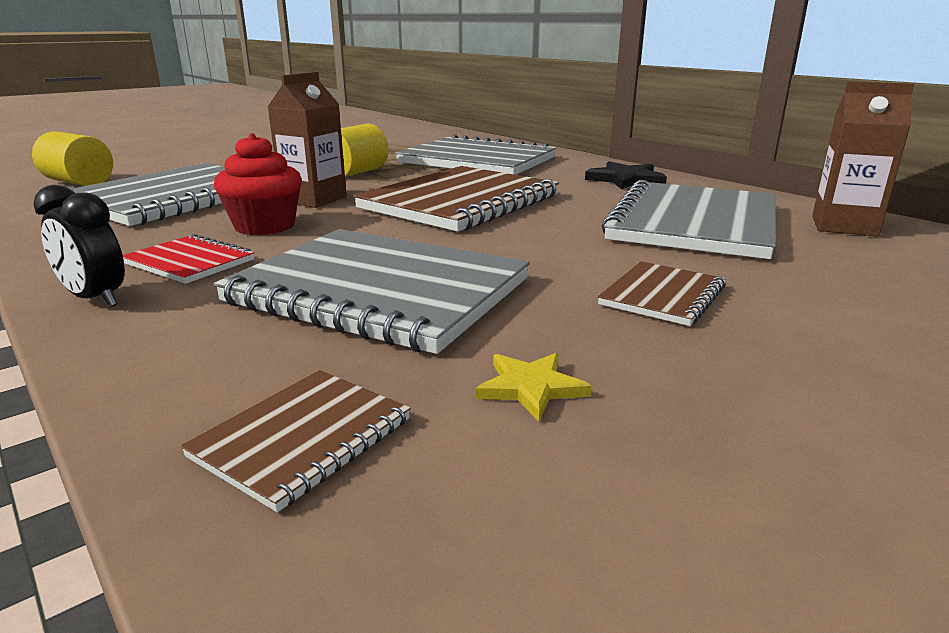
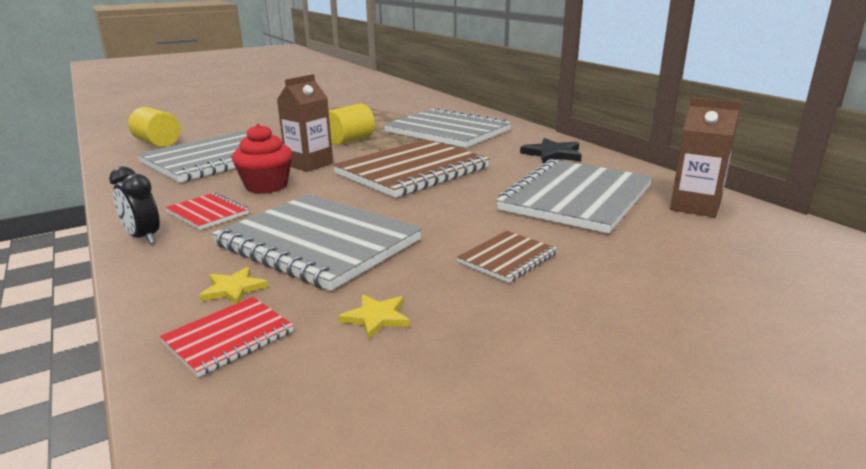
camera: 10 degrees right, 0 degrees up
(276, 362) = (233, 289): none -> yellow star
(302, 438) = (229, 337): brown notebook -> red notebook

